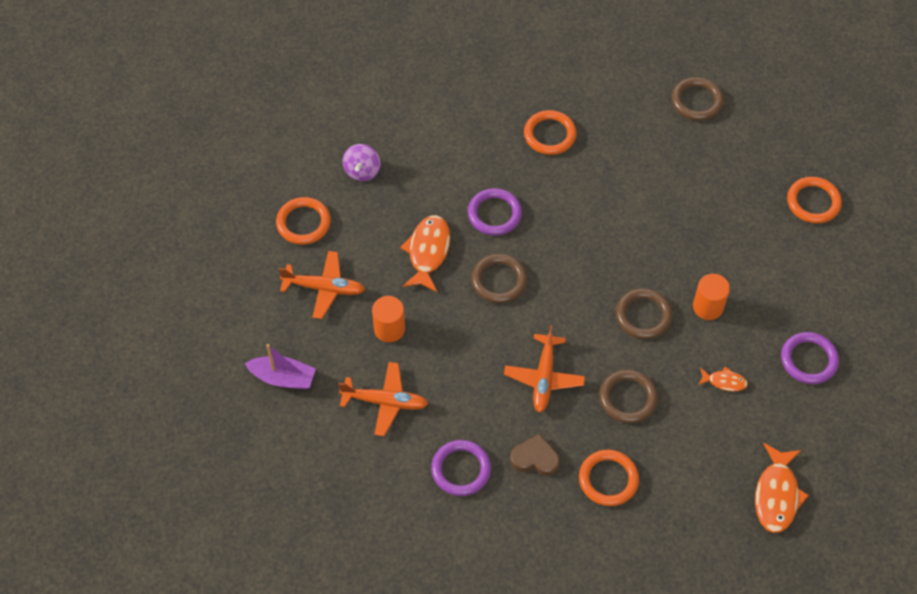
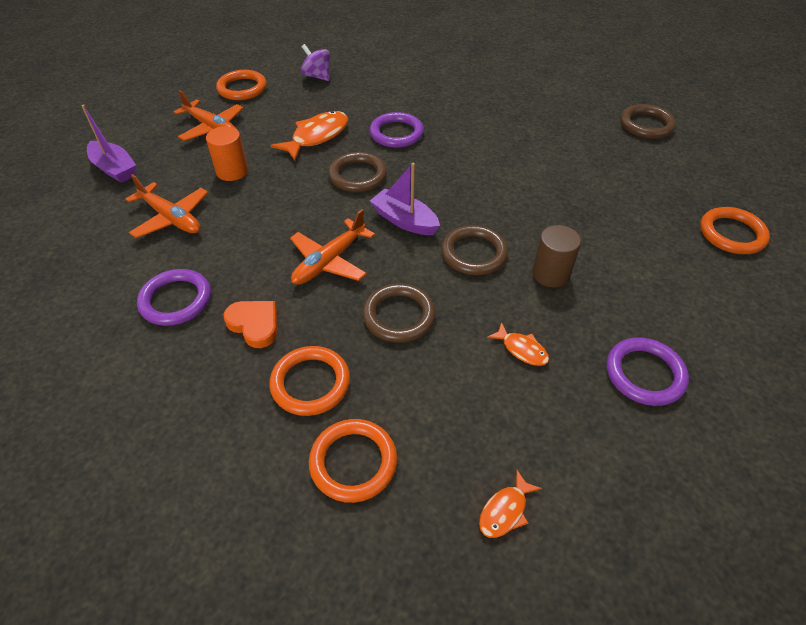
camera: 30 degrees right, 10 degrees down
(362, 171) = (317, 76): purple spinning top -> purple spinning top turned 90 degrees clockwise
(535, 458) = (254, 325): brown heart -> orange heart
(549, 135) = (489, 103): orange ring -> orange ring (353, 462)
(571, 310) = (404, 221): none -> purple boat
(708, 307) = (550, 274): orange cylinder -> brown cylinder
(777, 495) = (505, 511): orange fish -> orange fish, size x0.53

